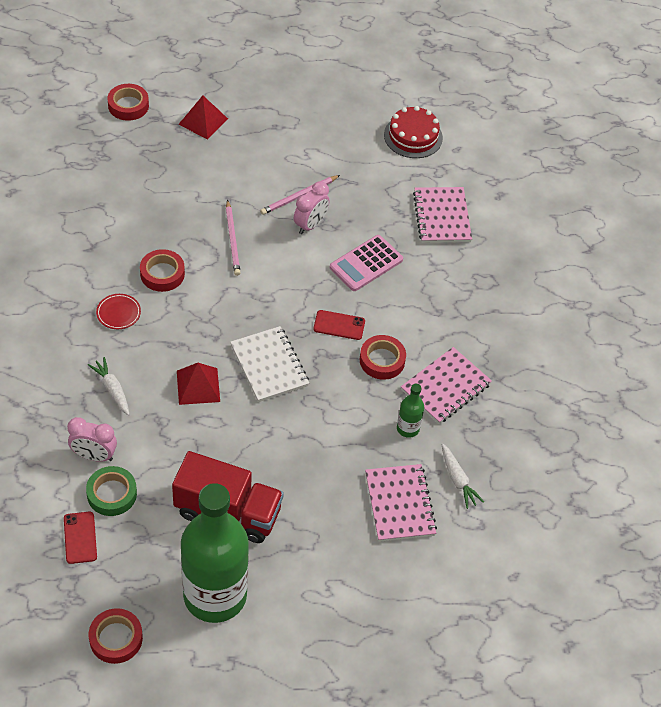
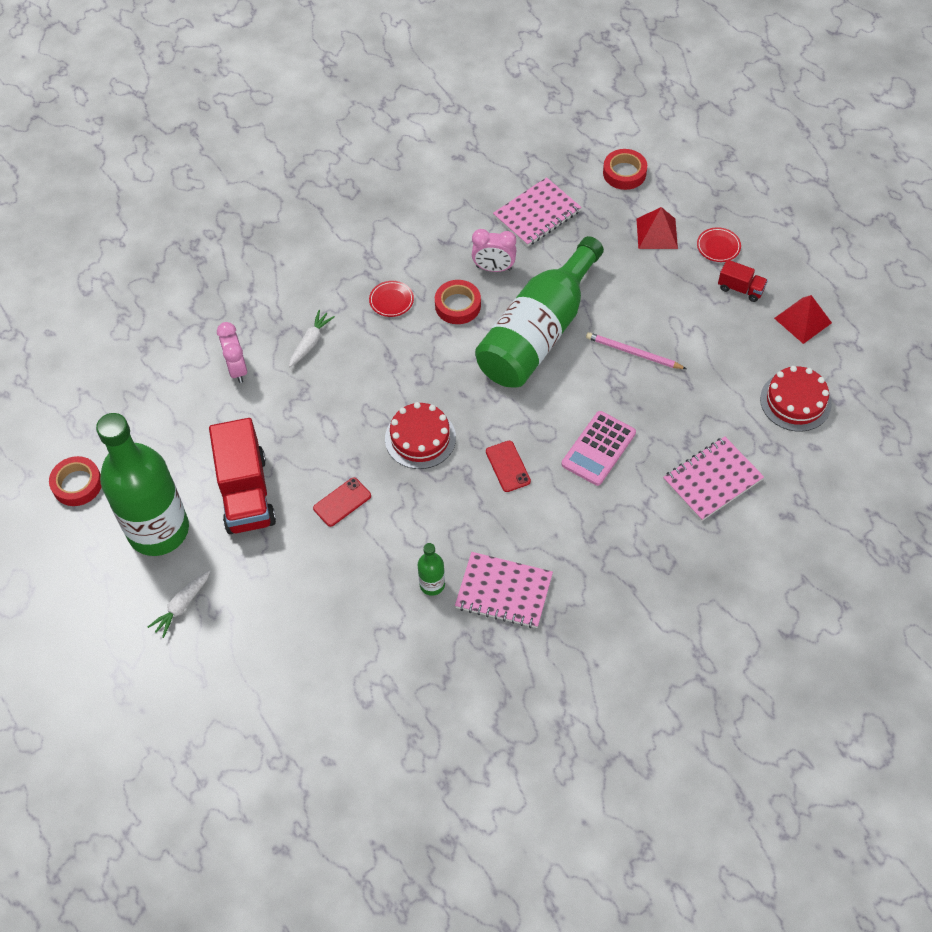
camera: 65 degrees right, 5 degrees up
(80, 537) = (154, 406): red phone -> red phone (342, 502)
(112, 494) = (208, 402): green tape -> none
(198, 386) = (359, 399): red pyramid -> red pyramid (803, 320)
(232, 240) = (538, 332): pink pencil -> green bottle
(247, 96) = (718, 247): none -> red plate
(269, 365) = (420, 438): white notebook -> red cake
(294, 107) = (740, 289): none -> red truck
(310, 225) = (607, 380): pink clock -> pink clock (494, 268)
(366, 263) = (598, 448): pink calculator -> pink calculator turned 75 degrees counterclockwise
(382, 360) = (494, 522): red tape -> none
(399, 504) = (343, 622): pink notebook -> pink notebook (537, 214)
(457, 480) = (404, 657): white carrot -> white carrot (182, 606)

